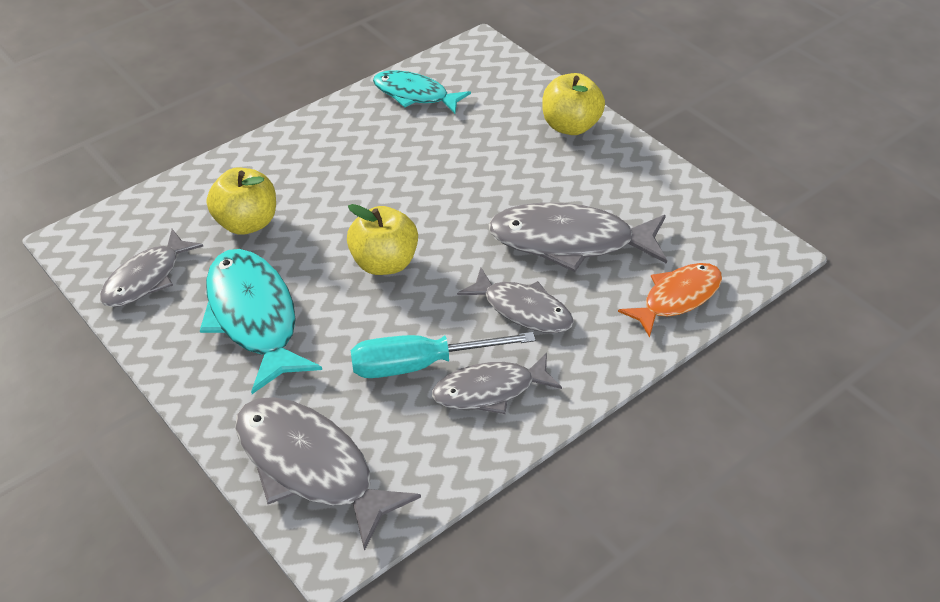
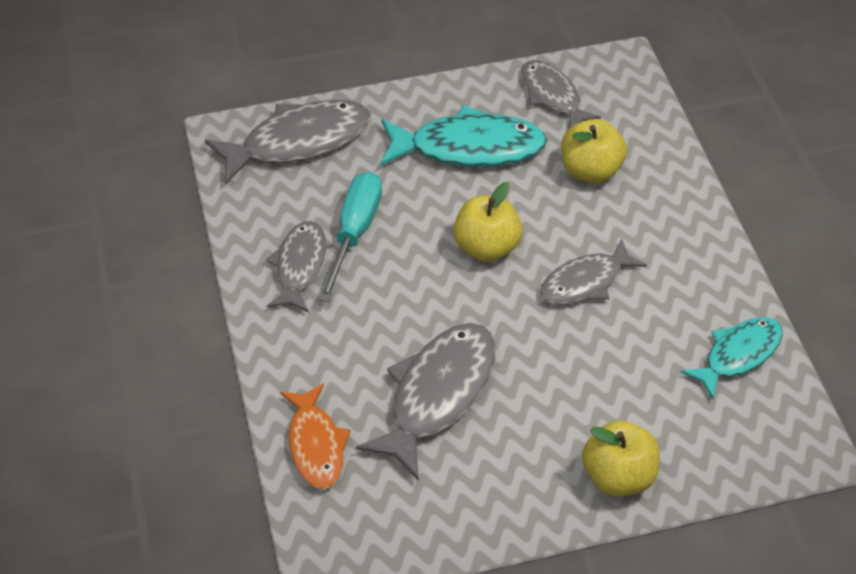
camera: 115 degrees right, 5 degrees up
(522, 309) = (373, 322): grey fish -> grey fish (585, 282)

